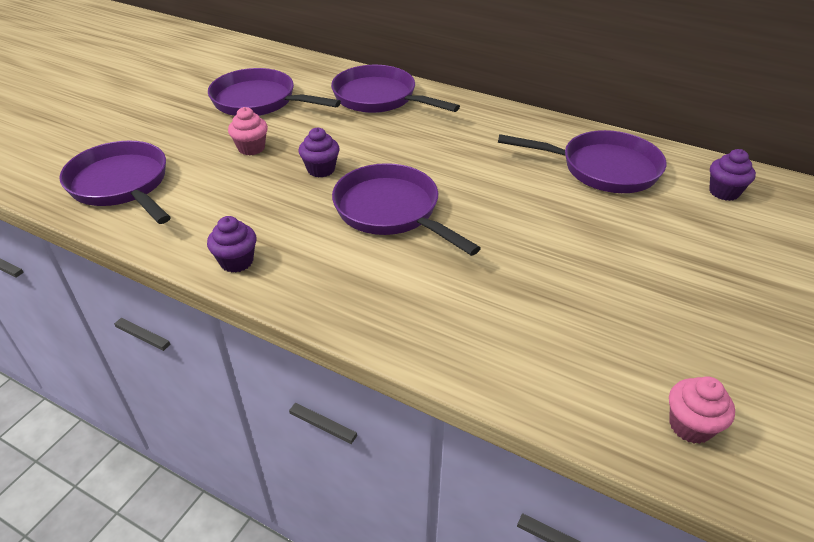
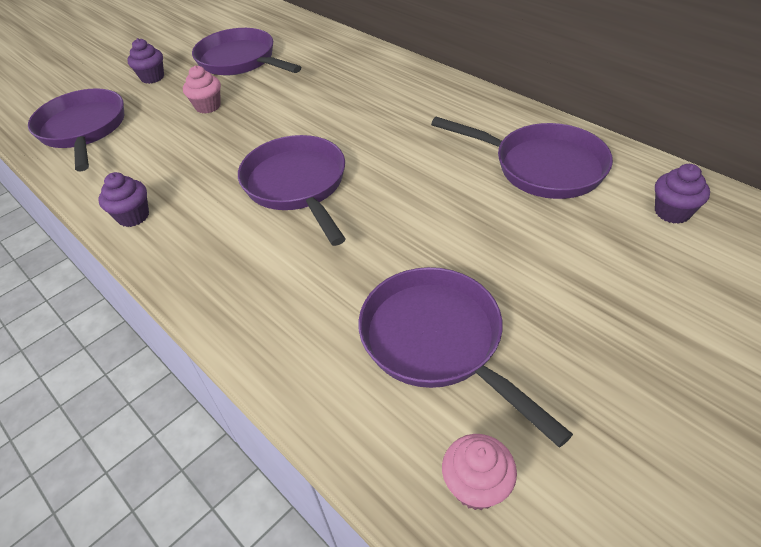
camera: 20 degrees right, 5 degrees up
(321, 169) = (257, 134): purple cupcake -> purple cupcake (152, 77)
(379, 98) = (351, 66): purple pan -> purple pan (437, 341)

